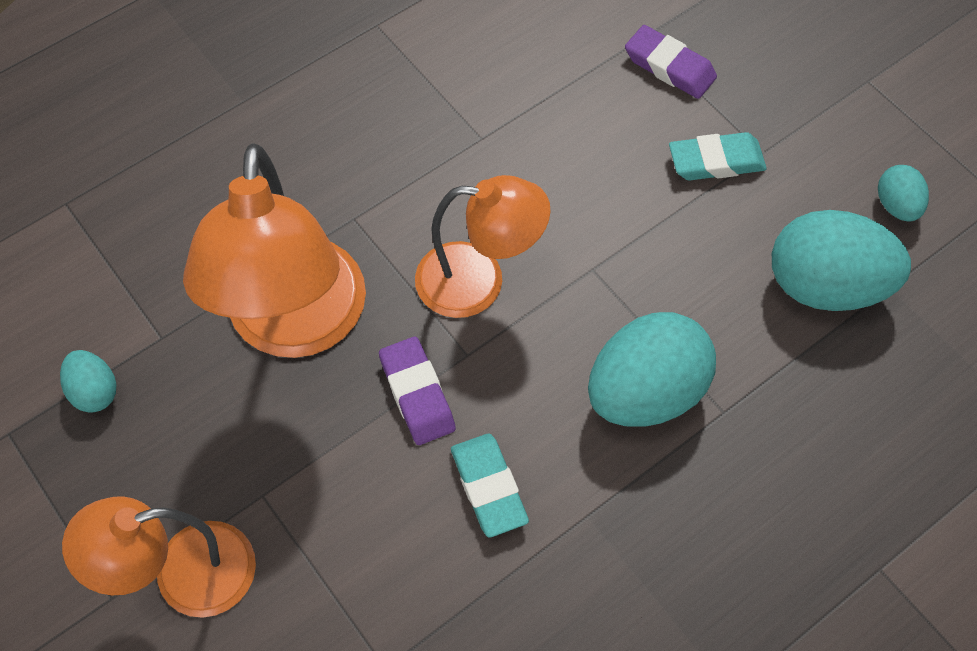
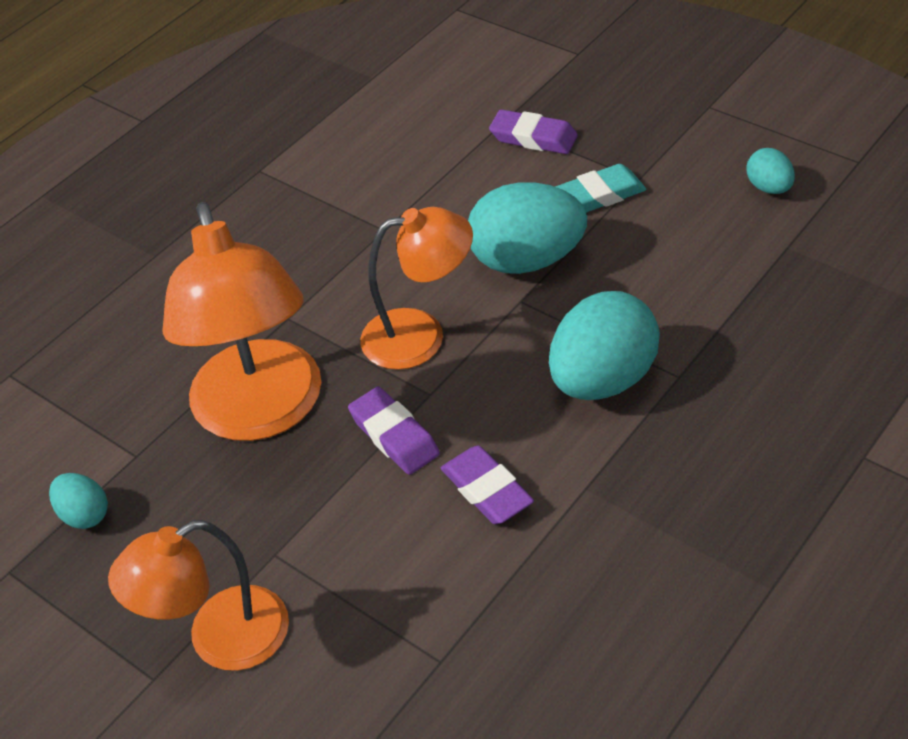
camera: 10 degrees left, 15 degrees down
(489, 487) = (487, 490): turquoise eraser -> purple eraser
(825, 286) = (731, 260): turquoise egg -> turquoise egg (527, 260)

